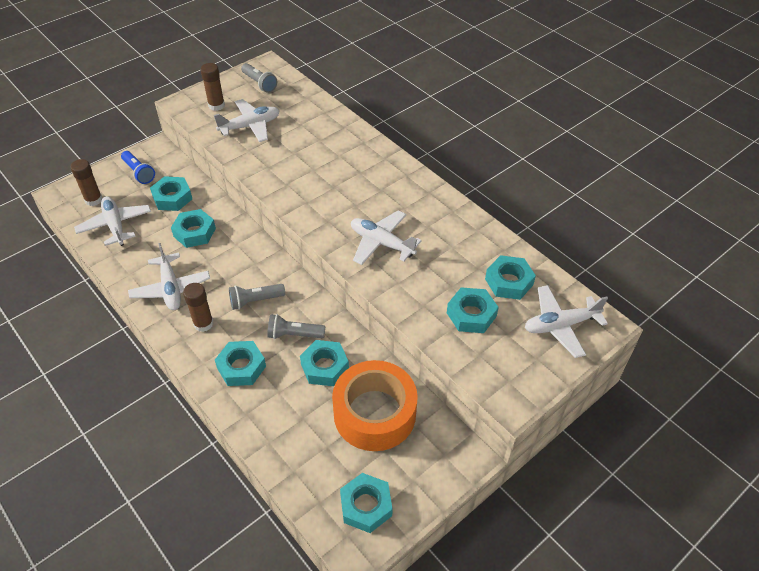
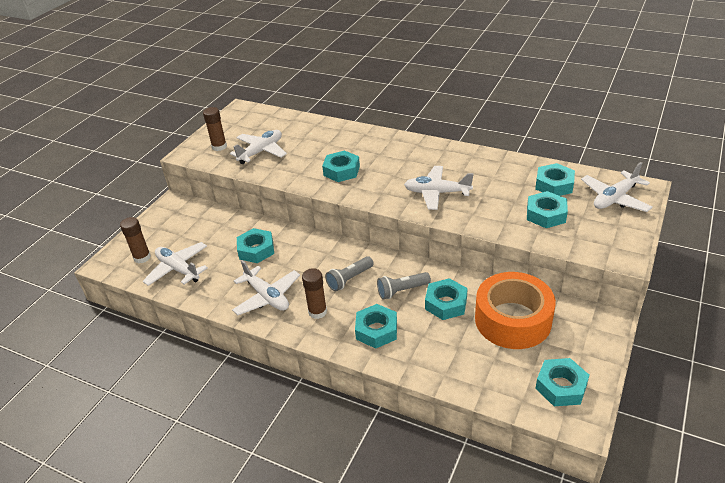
camera: 20 degrees left, 10 degrees down
(139, 173) = (170, 224): blue flashlight -> none
(172, 198) = (216, 232): turquoise nut -> turquoise nut (341, 171)
(259, 83) = (244, 122): grey flashlight -> none

